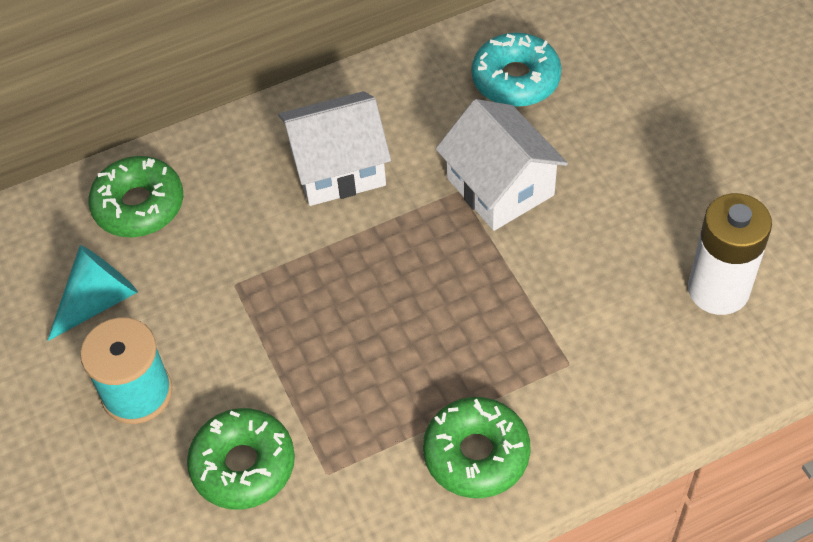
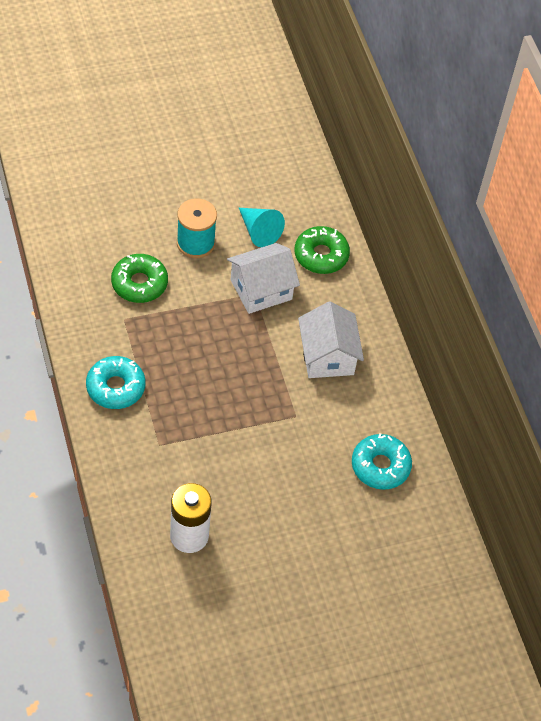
camera: 90 degrees right, 0 degrees up
(476, 454) = (115, 387): green donut -> turquoise donut
(500, 186) = (294, 438): white house -> white house (261, 289)

